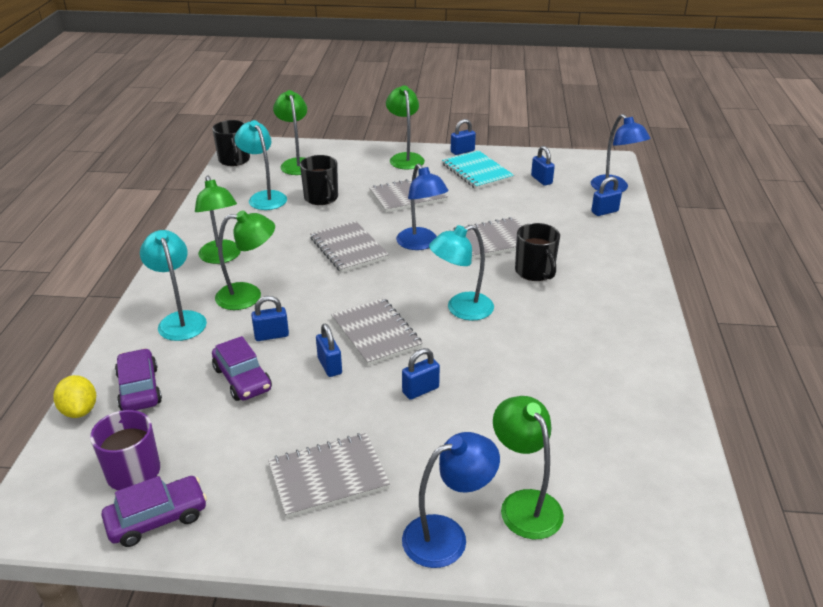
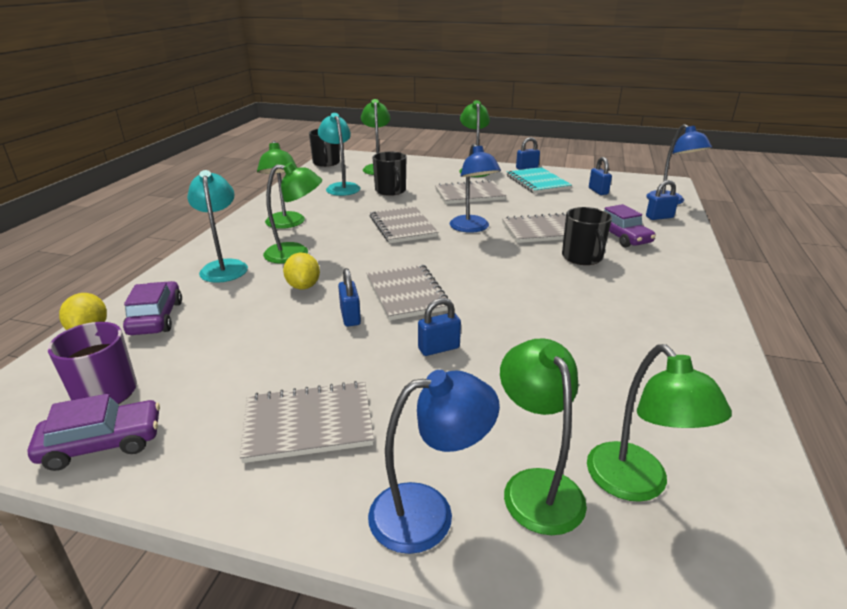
camera: 10 degrees right, 5 degrees down
(242, 379) = (259, 319): purple car -> purple car (622, 237)
(271, 335) = (303, 286): blue padlock -> yellow lemon
(461, 309) = (500, 281): turquoise lamp -> none
(598, 492) = (636, 484): none -> green lamp

